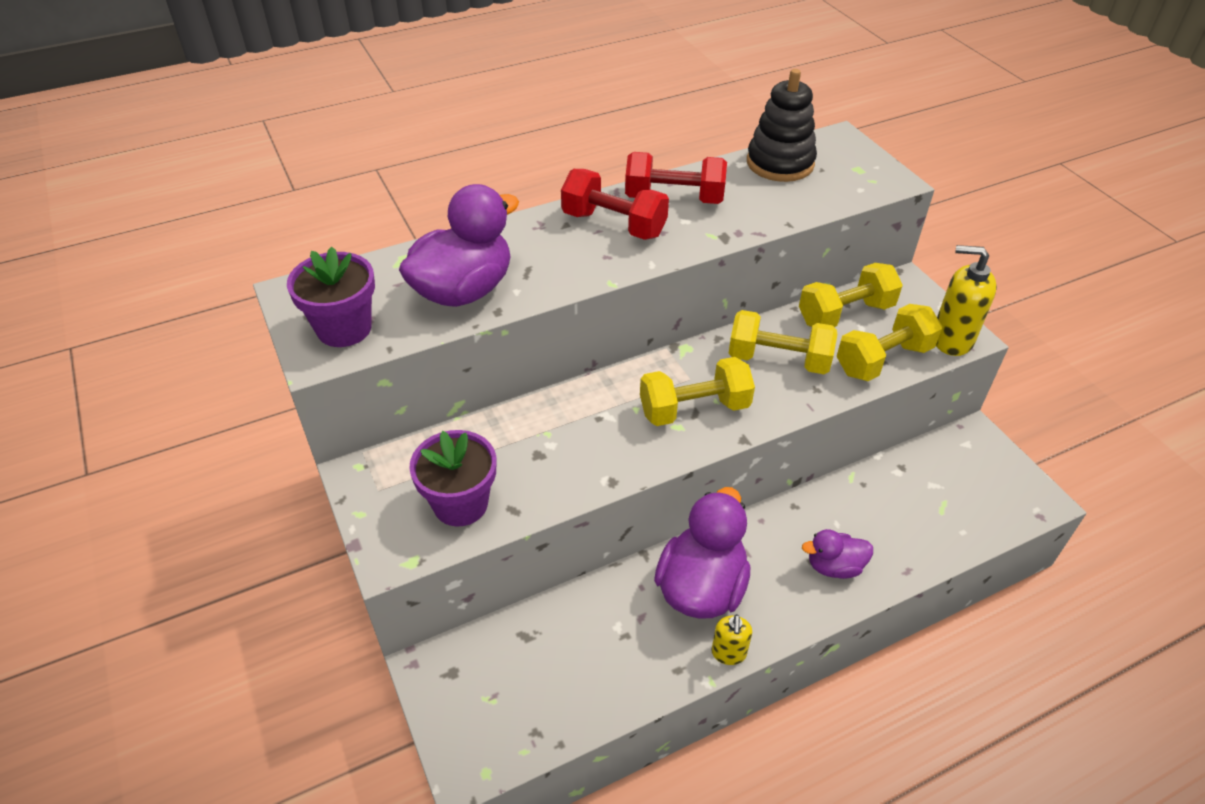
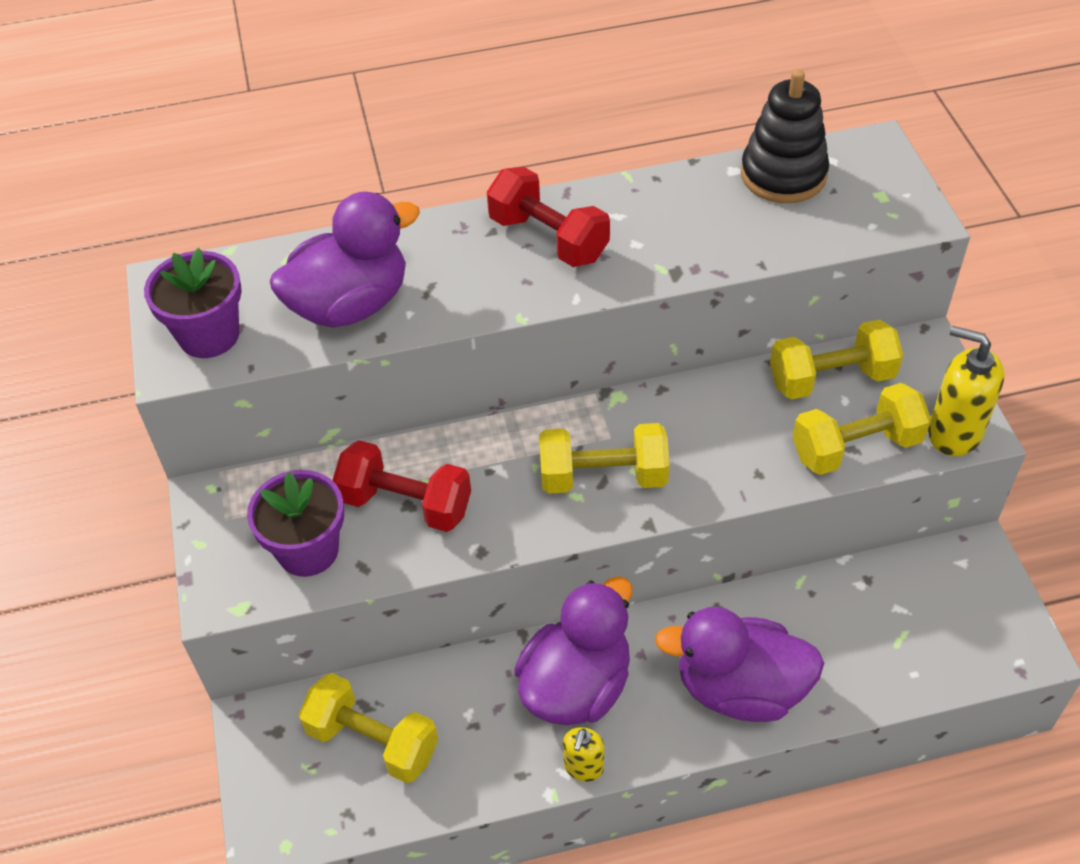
camera: 15 degrees right, 5 degrees up
(674, 198) = (633, 210): red dumbbell -> red dumbbell (406, 504)
(778, 360) = (725, 428): yellow dumbbell -> yellow dumbbell (373, 741)
(834, 566) = (740, 688): purple duck -> purple duck, size x1.86

